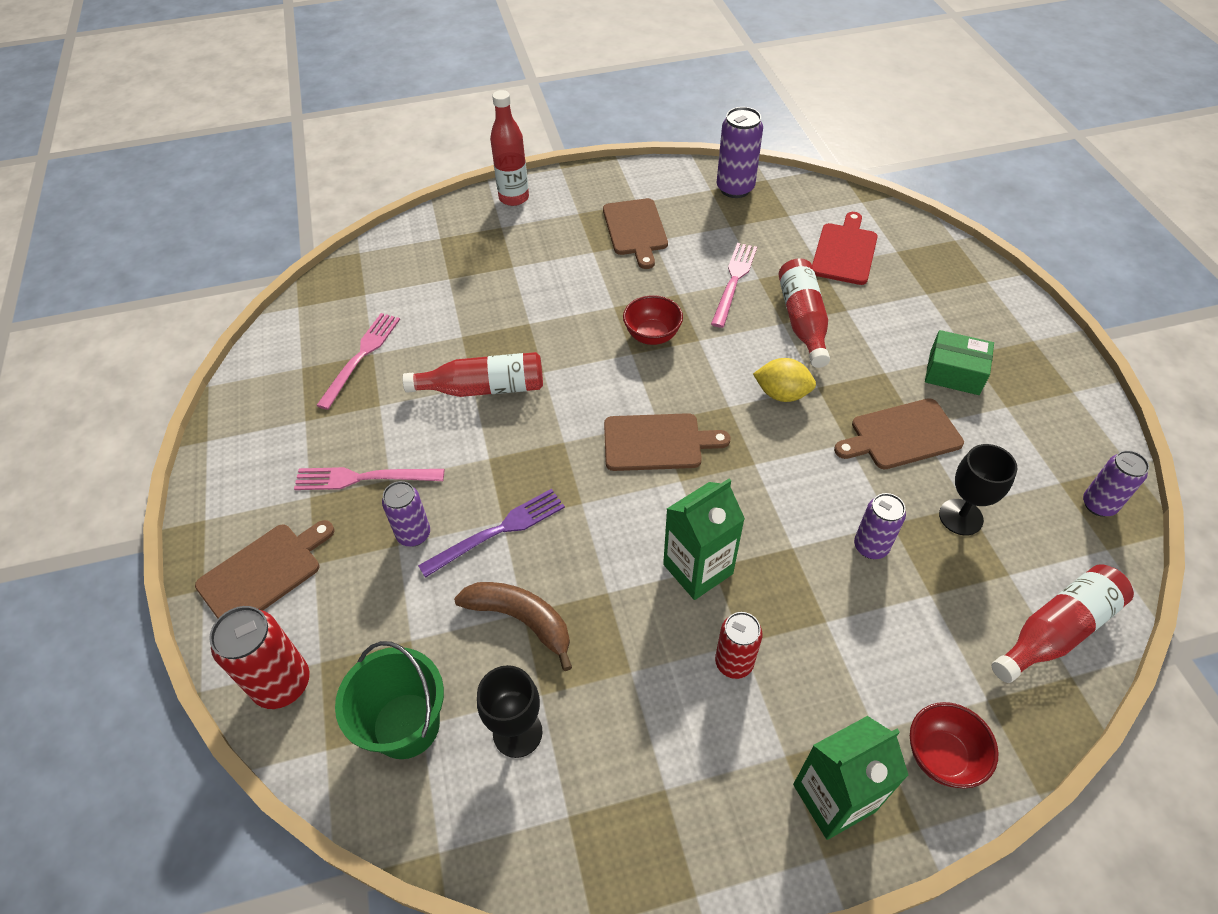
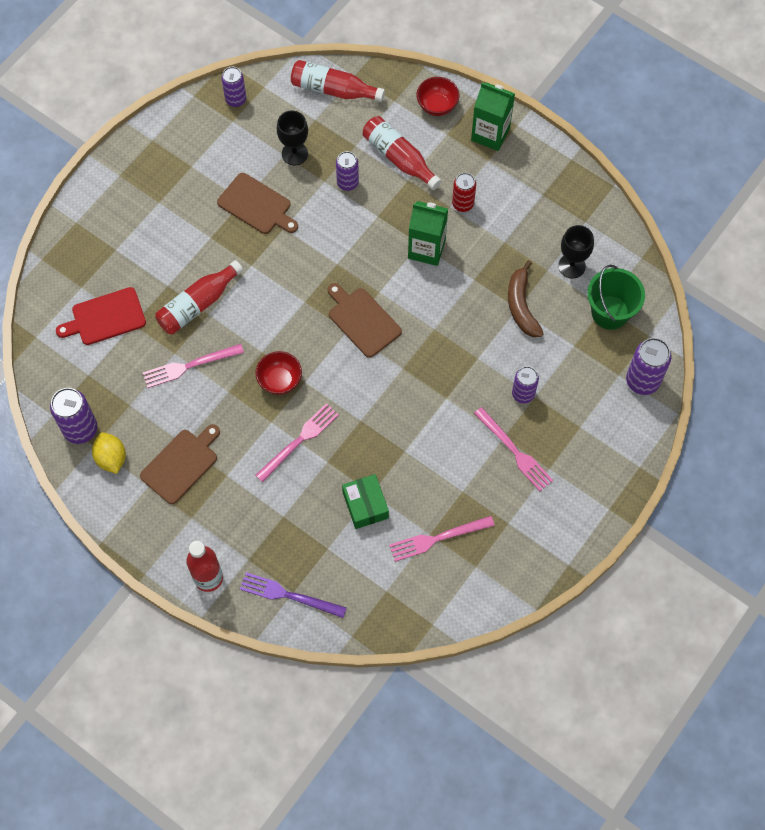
camera: 130 degrees left, 15 degrees up
(263, 573) = (606, 446): brown cutting board -> none
(282, 684) = (642, 381): red can -> purple can
(483, 388) = (401, 443): red bottle -> red bottle (399, 158)
(497, 531) = (486, 355): purple fork -> purple fork (289, 595)
(572, 315) = (299, 441): none -> pink fork
(782, 394) = (272, 280): yellow lemon -> yellow lemon (111, 458)
(954, 373) = (182, 202): green box -> green box (365, 505)

